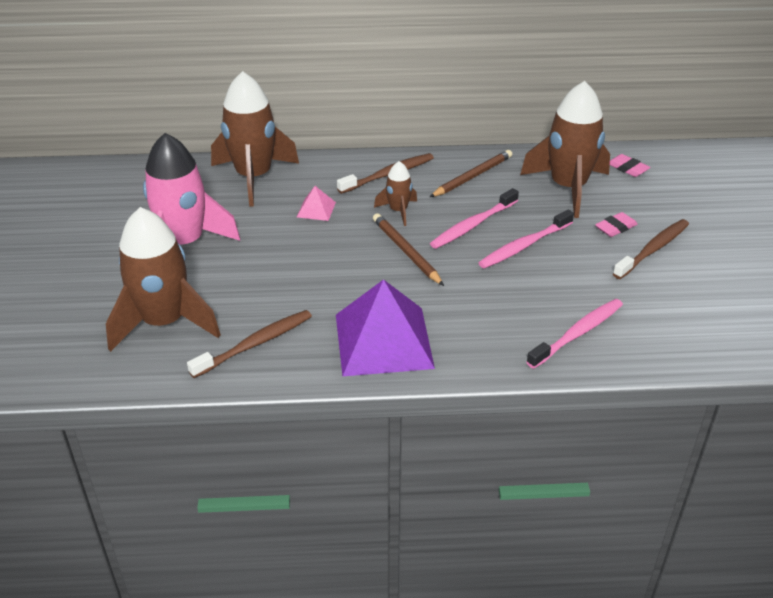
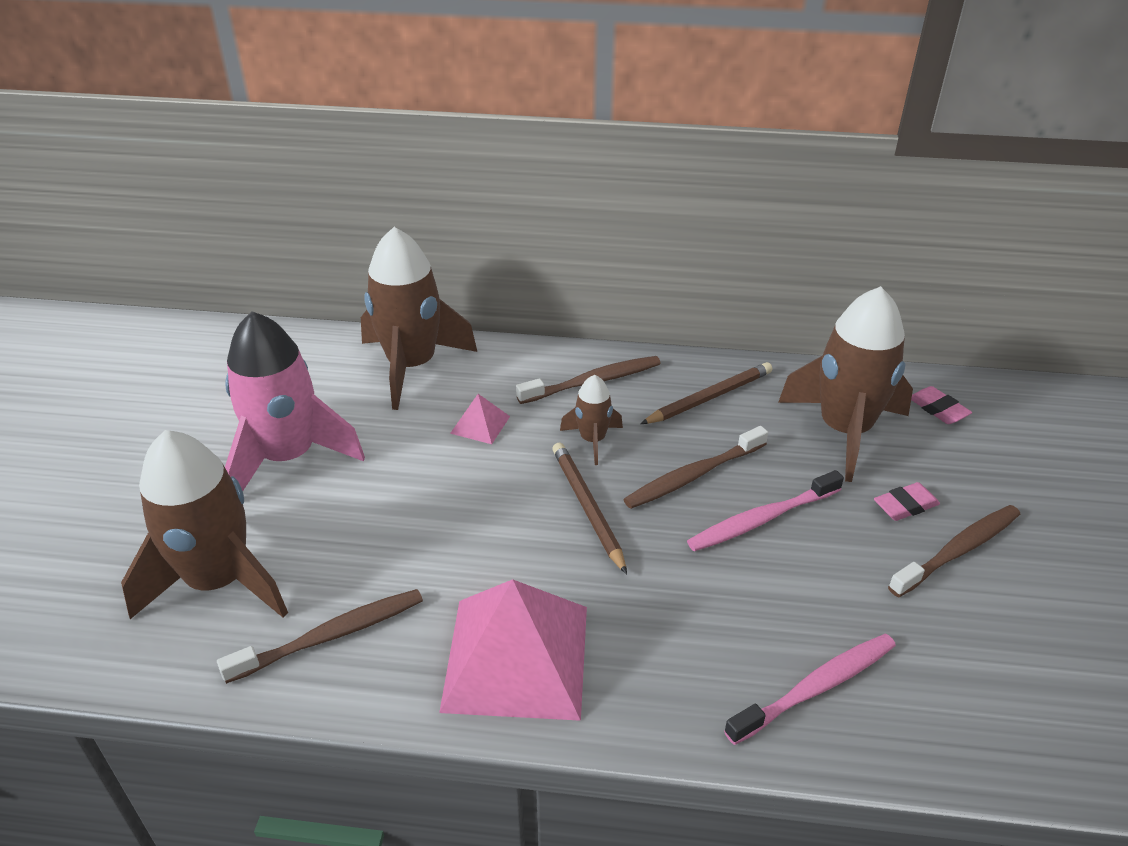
camera: 10 degrees right, 0 degrees up
(383, 341) = (516, 657): purple pyramid -> pink pyramid
(473, 225) = (694, 475): pink toothbrush -> brown toothbrush

